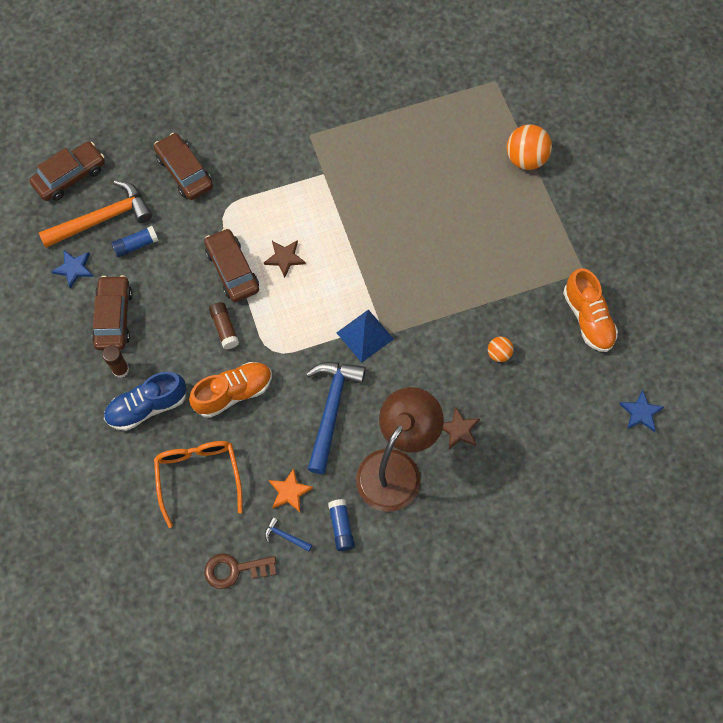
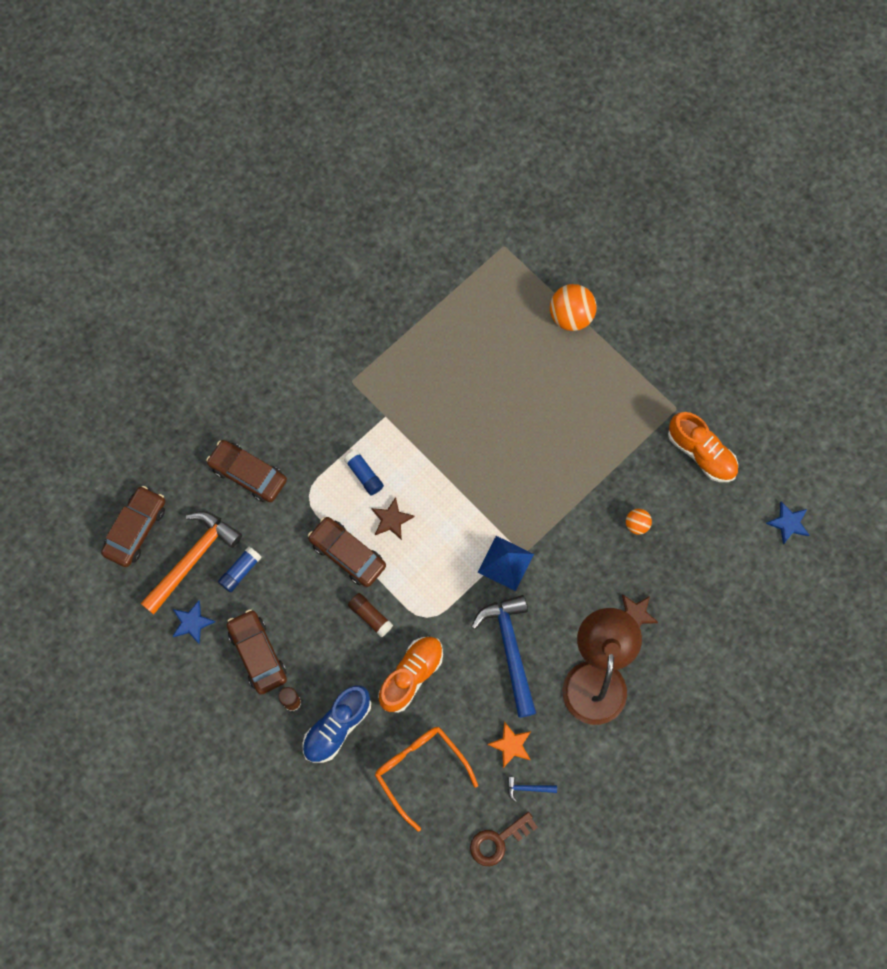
camera: 25 degrees left, 5 degrees up
(341, 527) = (574, 756): blue glue stick -> blue glue stick (364, 475)

